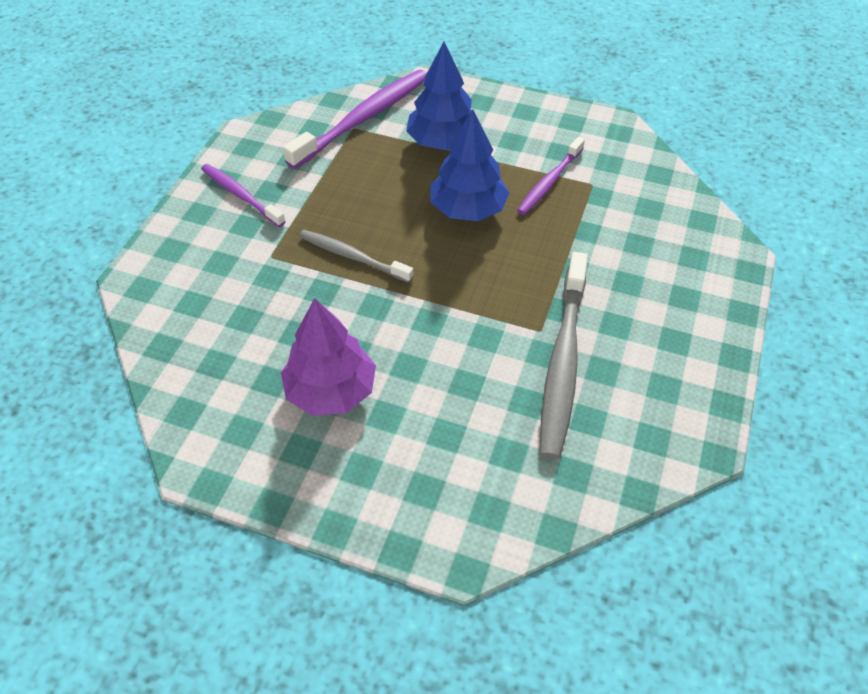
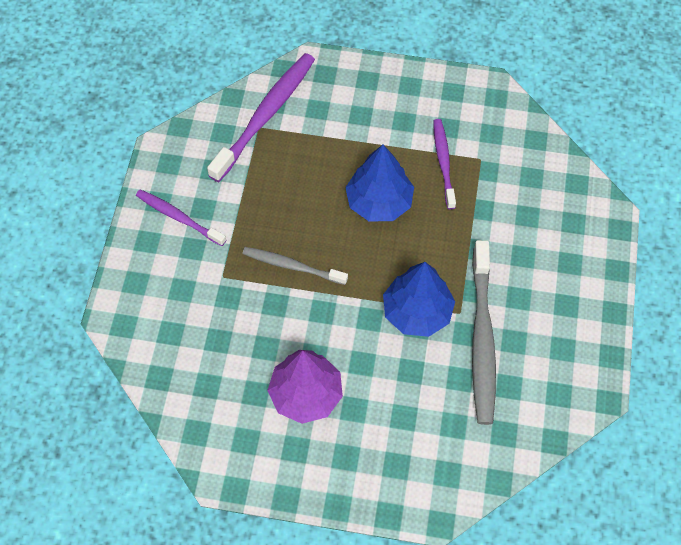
camera: 10 degrees left, 10 degrees up
(443, 142) = (342, 131): blue tree -> blue tree (417, 312)
(549, 182) = (443, 162): purple toothbrush -> purple toothbrush turned 150 degrees clockwise

